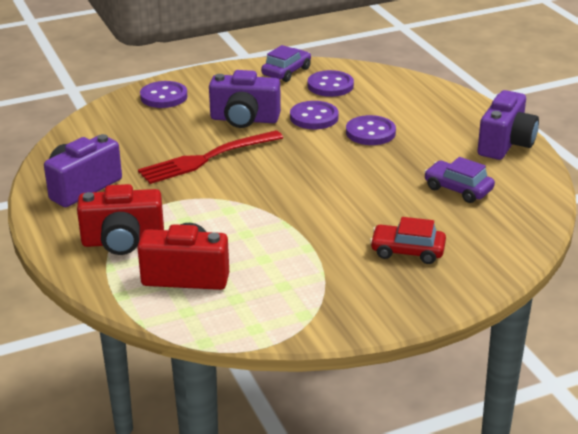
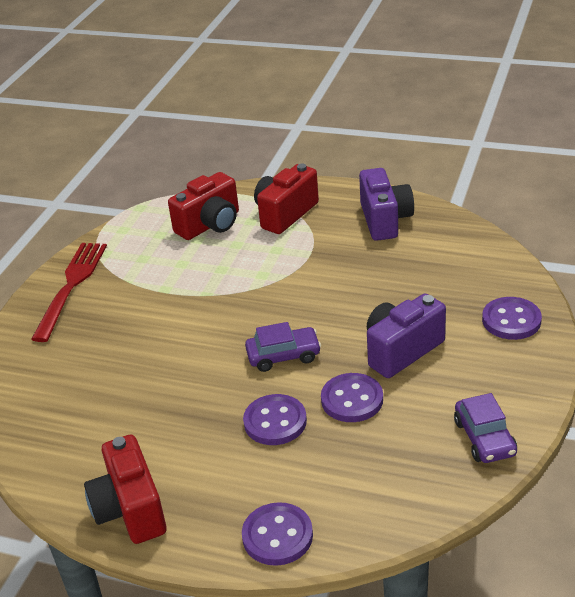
camera: 135 degrees right, 5 degrees up
(207, 158) = (354, 296): red fork -> red fork (71, 286)
(330, 86) = (410, 454): purple button -> purple button (277, 536)
(407, 251) = (91, 333): red car -> none
(458, 189) = (116, 416): purple car -> purple car (283, 356)
(505, 144) = (130, 509): purple camera -> red camera

